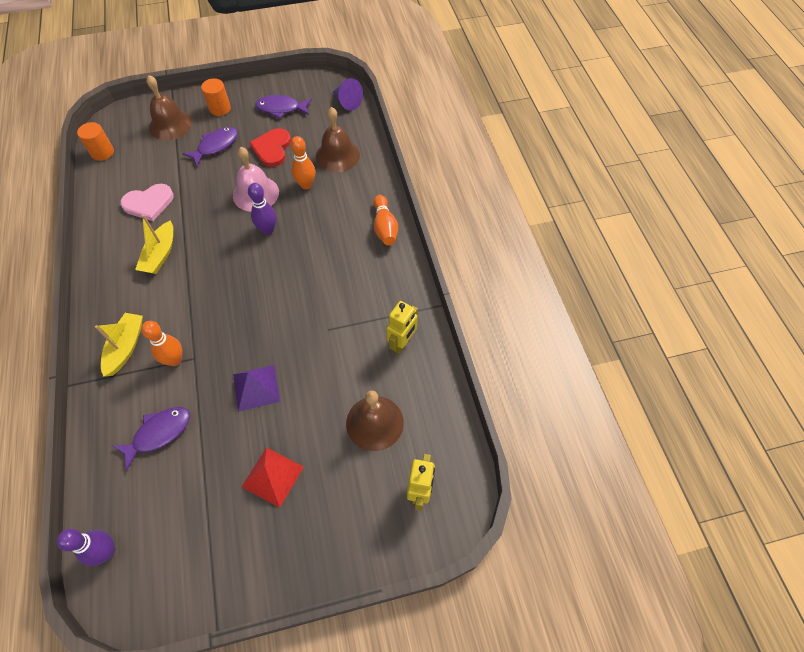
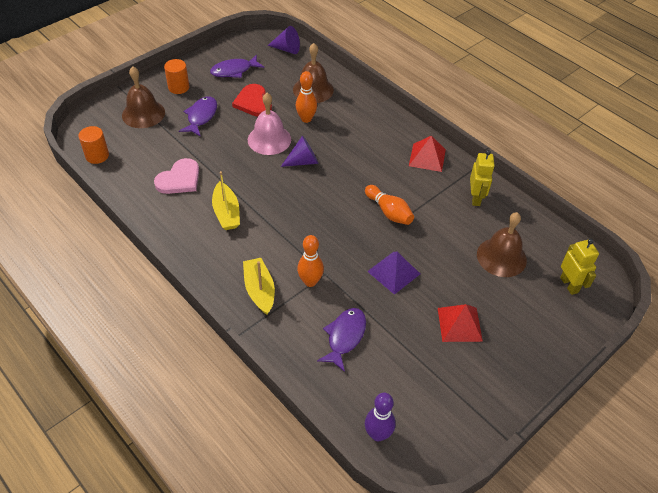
camera: 30 degrees left, 10 degrees down
(268, 229) = (303, 161): purple bowling pin -> purple cone
(385, 227) = (395, 127): orange bowling pin -> orange bowling pin (389, 212)
(389, 275) = (427, 157): none -> red pyramid

